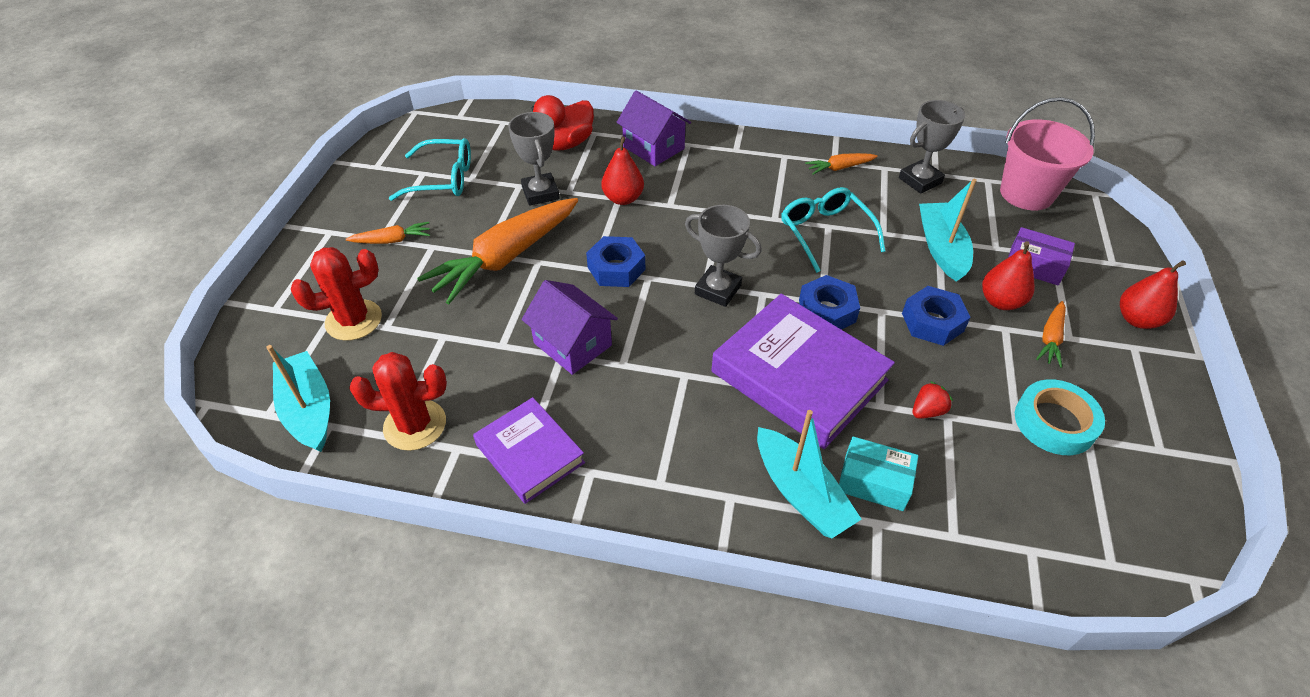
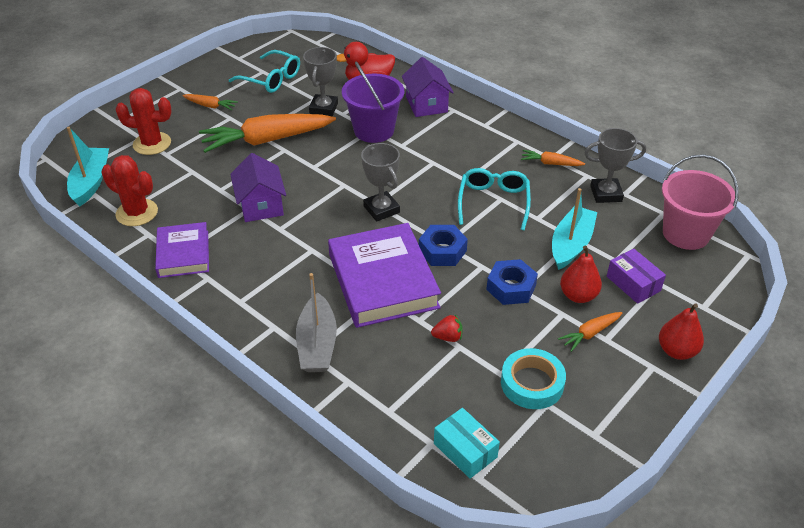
camera: 30 degrees right, 5 degrees down
(616, 268) = (328, 172): blue nut -> none
(623, 199) = (374, 130): red pear -> purple bucket
(800, 493) = (317, 344): turquoise boat -> grey boat
(873, 482) = (368, 359): turquoise box -> turquoise box (465, 450)

